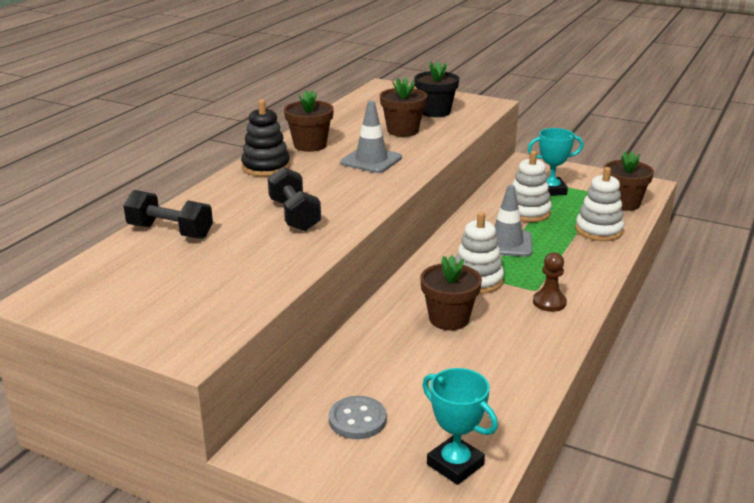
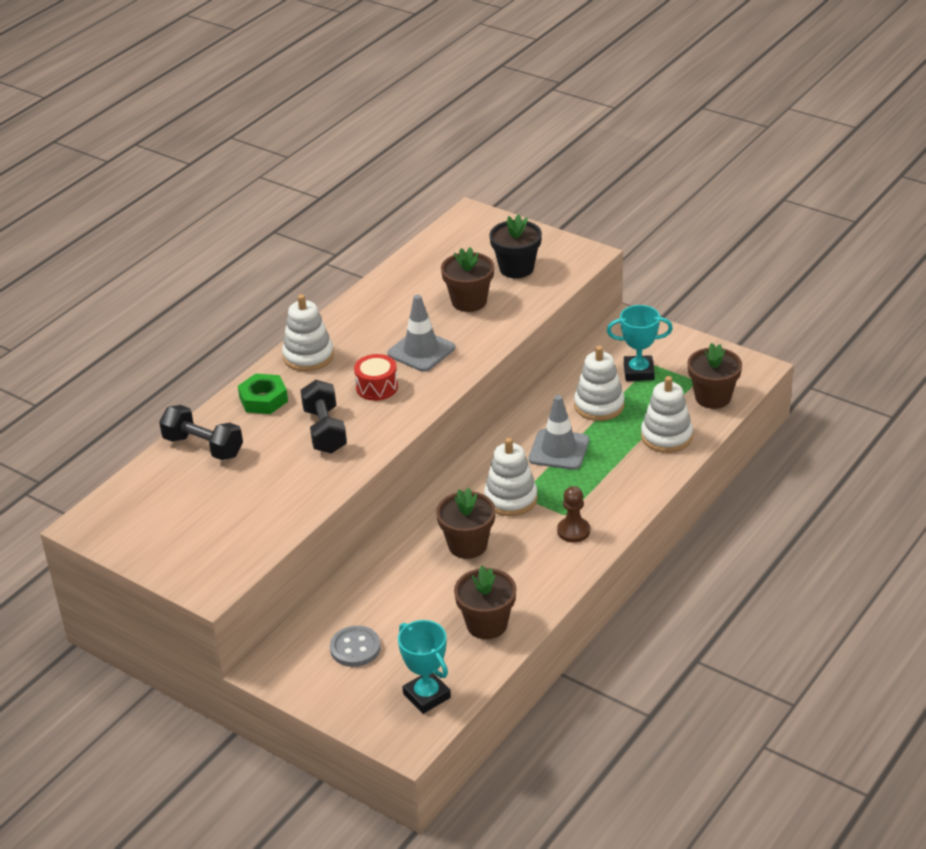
camera: 10 degrees right, 10 degrees up
(227, 196) = (263, 399): none -> green nut
(266, 167) = (308, 356): black stacking toy -> white stacking toy
(310, 145) = (361, 322): brown flower pot -> brown flower pot (487, 624)
(337, 184) = (377, 387): none -> red drum

